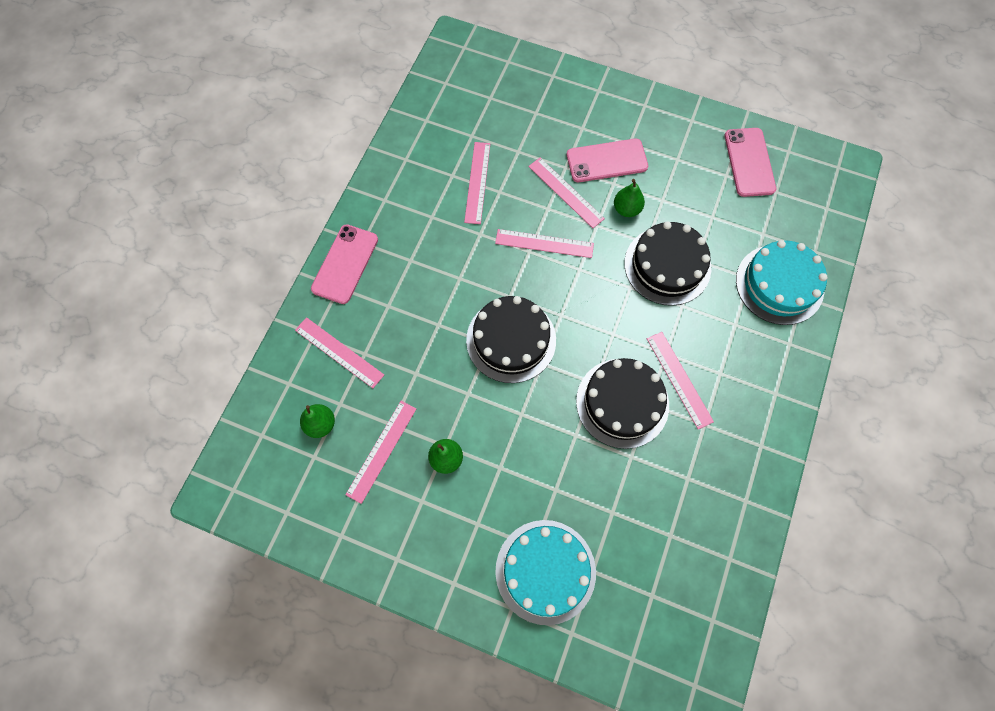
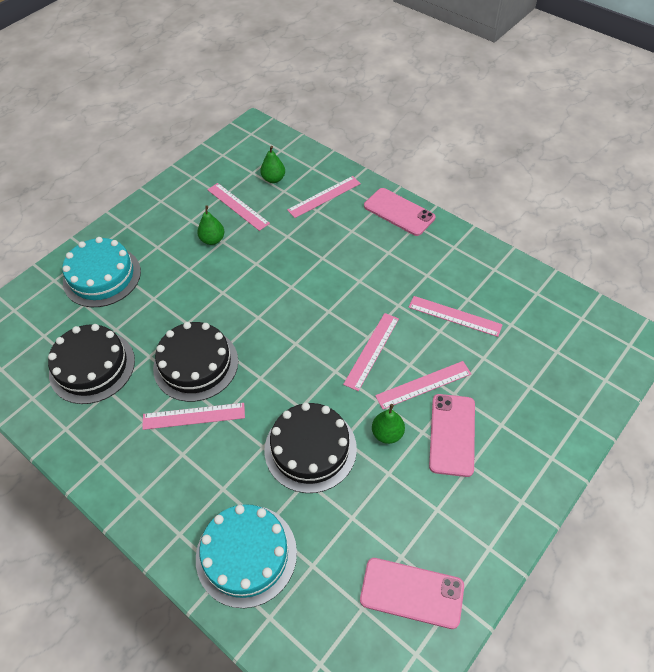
camera: 110 degrees right, 15 degrees down
(511, 340) = (288, 301): black cake -> black cake (92, 366)

